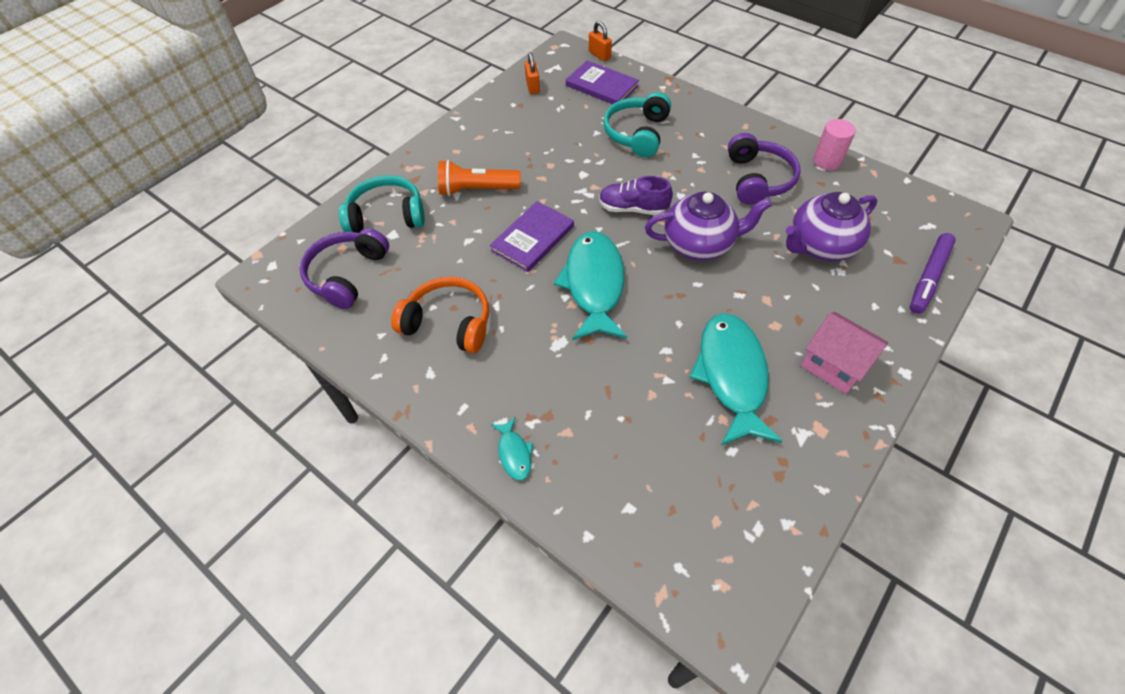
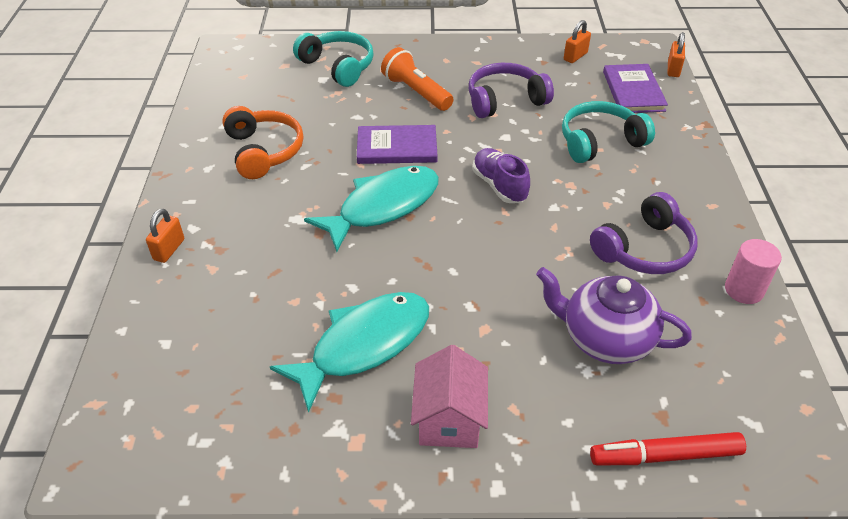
camera: 50 degrees right, 10 degrees down
(347, 274) = (262, 81): purple headphones -> purple headphones (505, 100)
(514, 453) = (169, 249): turquoise fish -> orange padlock
(699, 244) = (504, 249): purple teapot -> none
(928, 278) = (665, 455): purple marker -> red marker

